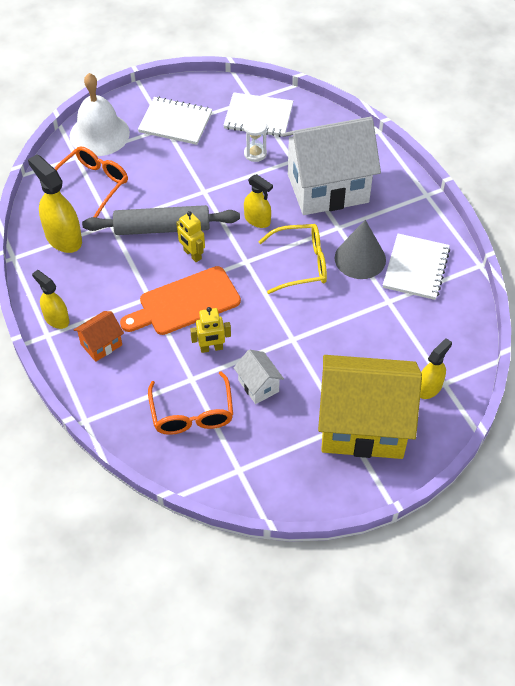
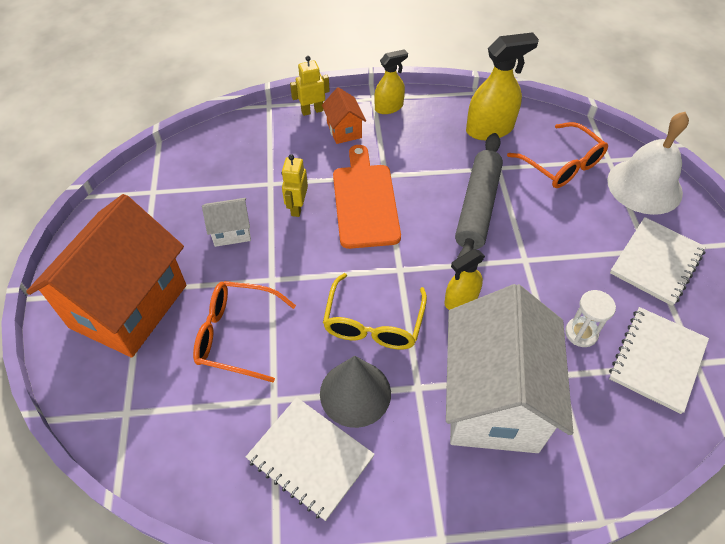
camera: 110 degrees right, 0 degrees up
(192, 254) = (429, 223): yellow robot -> yellow robot (312, 111)
(192, 414) = (231, 174): orange glasses -> orange glasses (236, 335)
(363, 426) = (129, 306): yellow house -> orange house
(429, 387) = (131, 393): yellow spray bottle -> none

